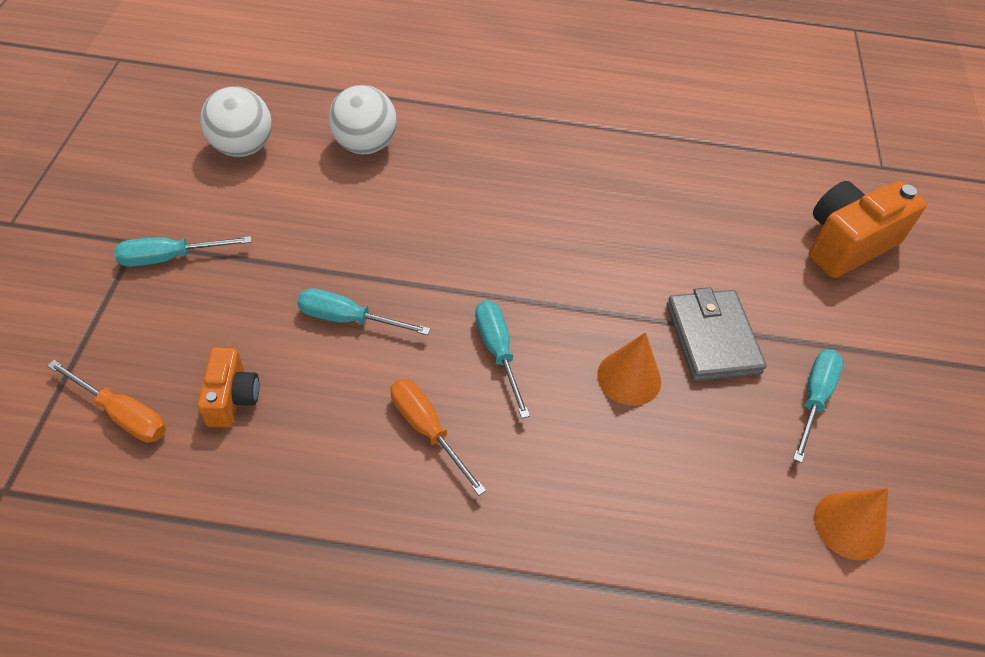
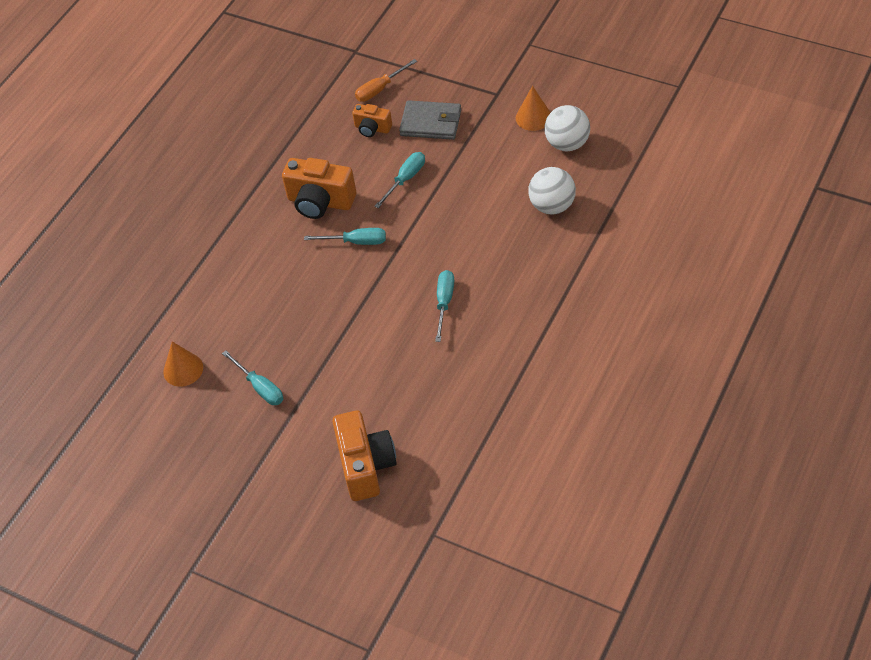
camera: 120 degrees right, 0 degrees up
(170, 258) = (479, 108): turquoise screwdriver -> turquoise screwdriver (444, 303)
(427, 430) = (320, 202): orange screwdriver -> orange camera
(629, 378) = (313, 299): orange cone -> orange cone (533, 117)
(712, 338) = (322, 350): grey wallet -> grey wallet (431, 123)

